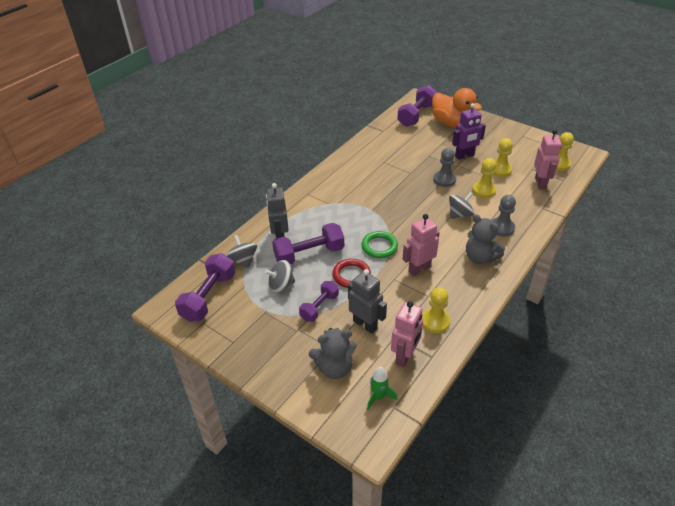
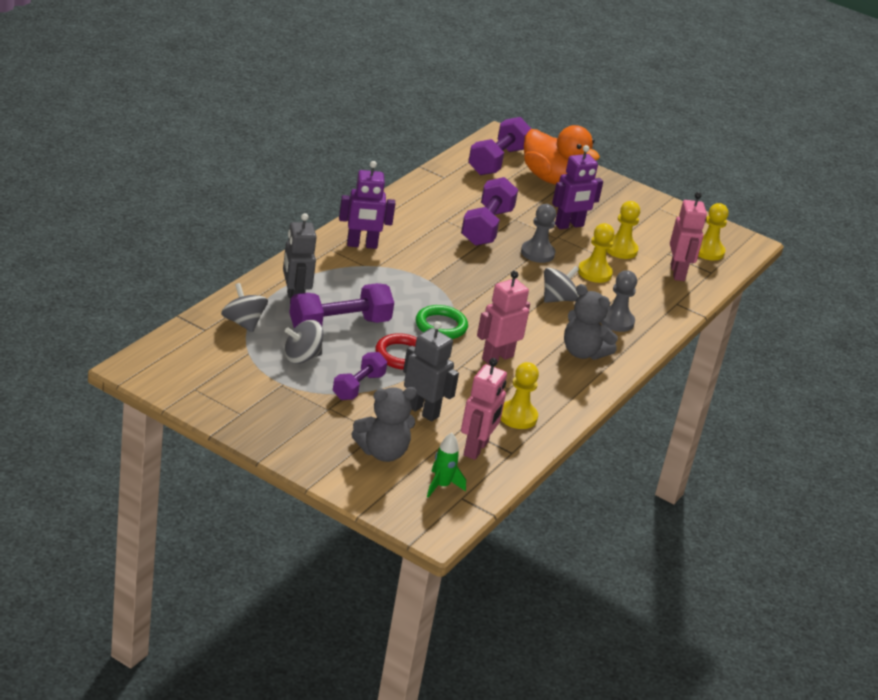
camera: 10 degrees left, 10 degrees down
(209, 297) = (198, 360): purple dumbbell -> purple dumbbell (486, 227)
(328, 188) = (362, 245): none -> purple robot

